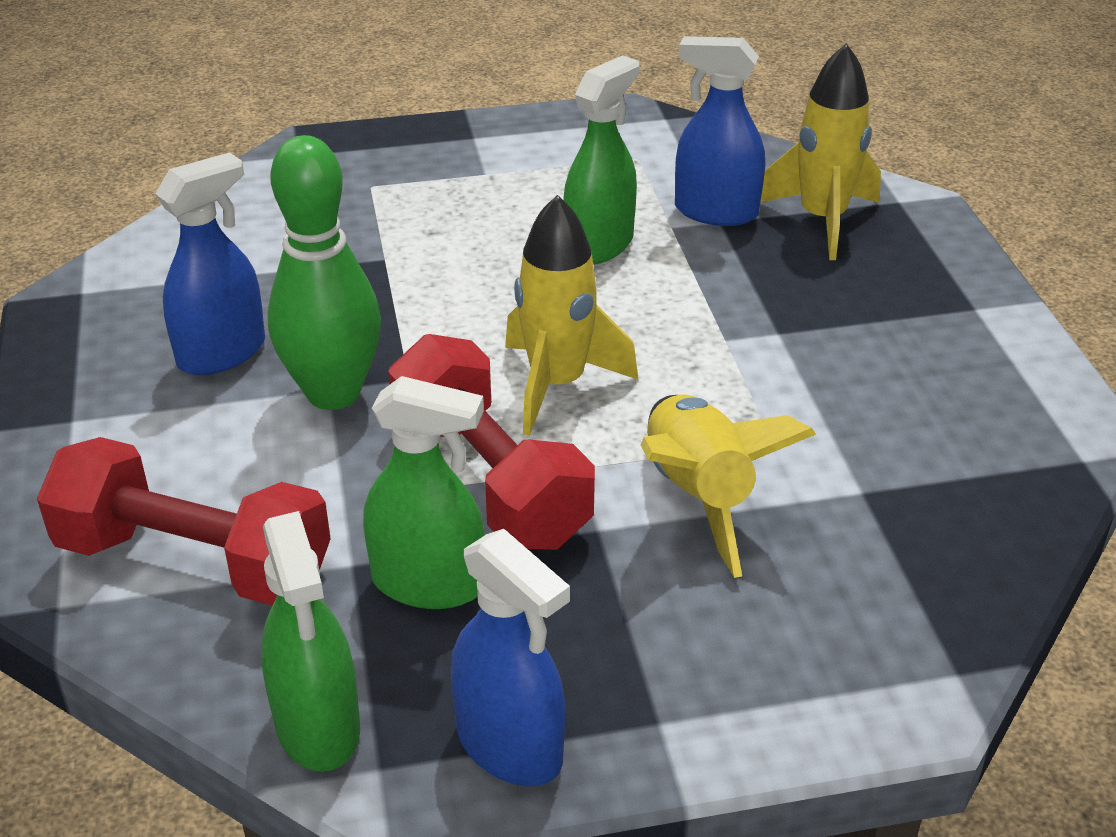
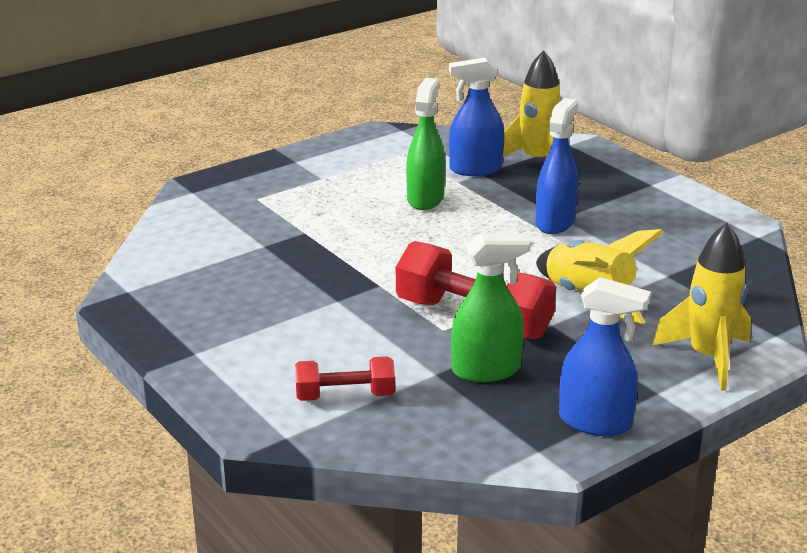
camera: 25 degrees left, 10 degrees down
(194, 561) = (345, 396): red dumbbell -> red dumbbell, size x0.58
(222, 353) = (254, 299): blue spray bottle -> blue spray bottle (555, 222)
(318, 726) = (490, 443): green spray bottle -> none
(333, 393) = (343, 302): green bowling pin -> none
(557, 385) = (467, 268): yellow rocket -> yellow rocket (708, 358)

